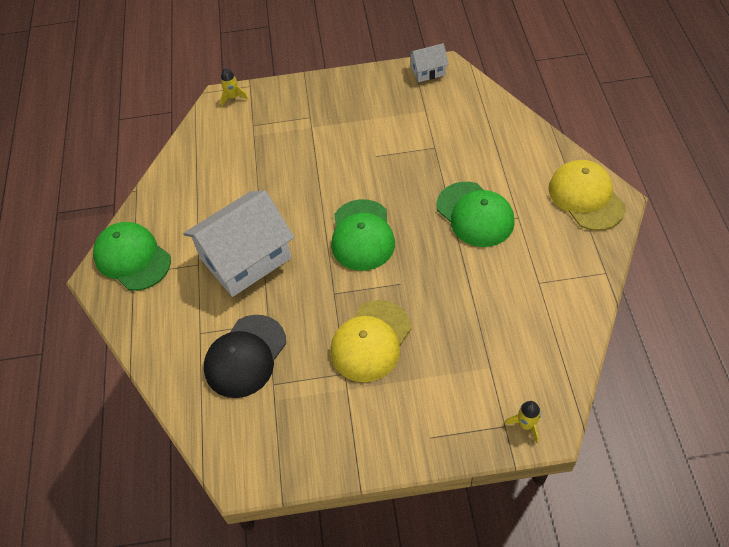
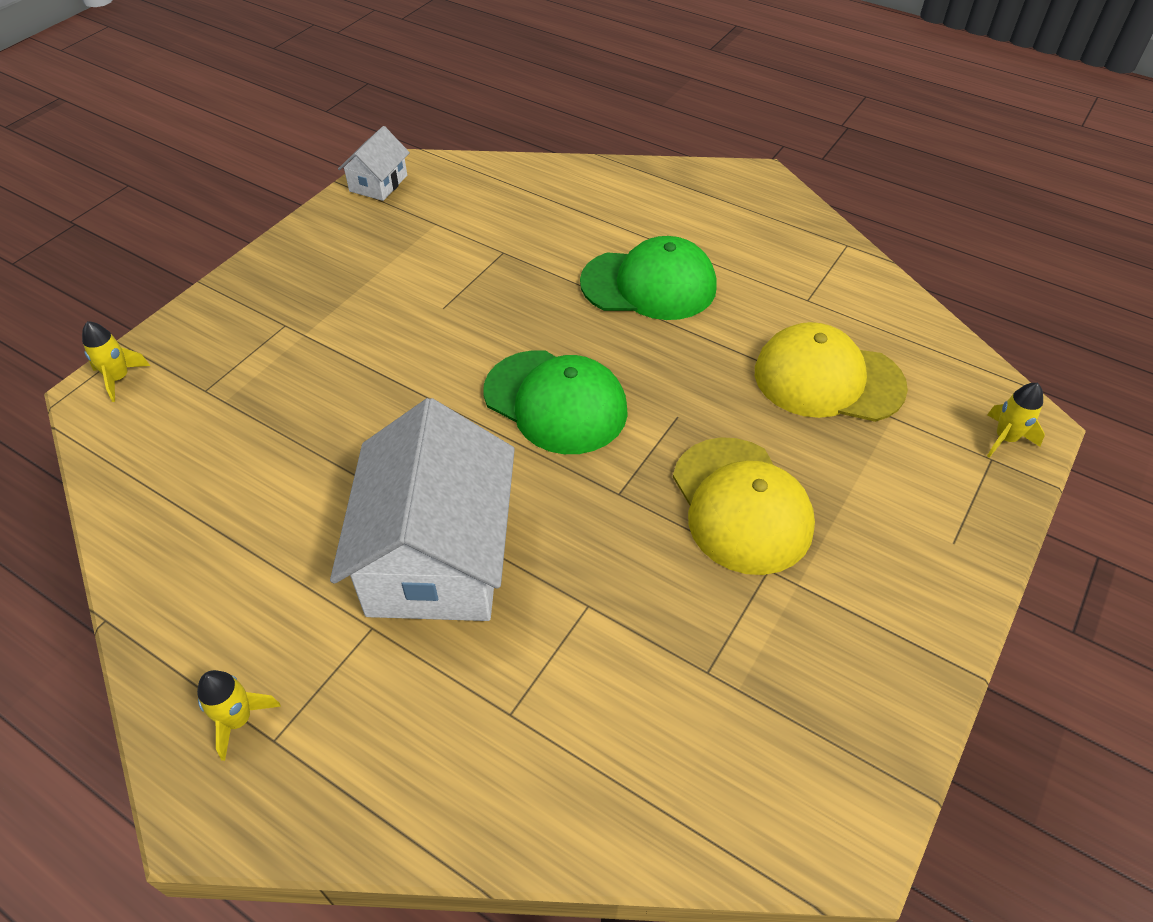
camera: 55 degrees left, 5 degrees down
(132, 258) = (238, 719): green cap -> yellow rocket
(245, 356) = (620, 676): black cap -> none
(586, 197) = (729, 193): yellow cap -> yellow cap (828, 379)

